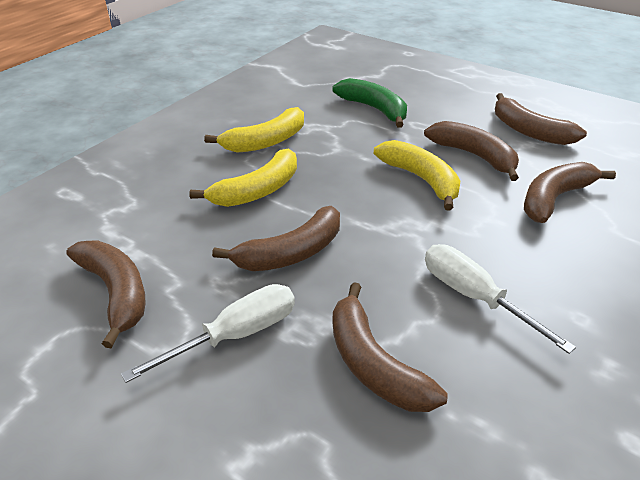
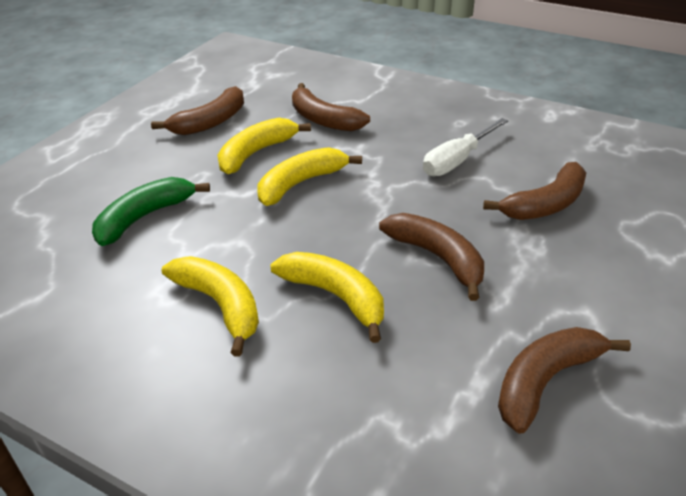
camera: 95 degrees left, 0 degrees up
(235, 335) = (556, 279): white screwdriver -> none
(474, 156) = (256, 153): brown banana -> yellow banana

